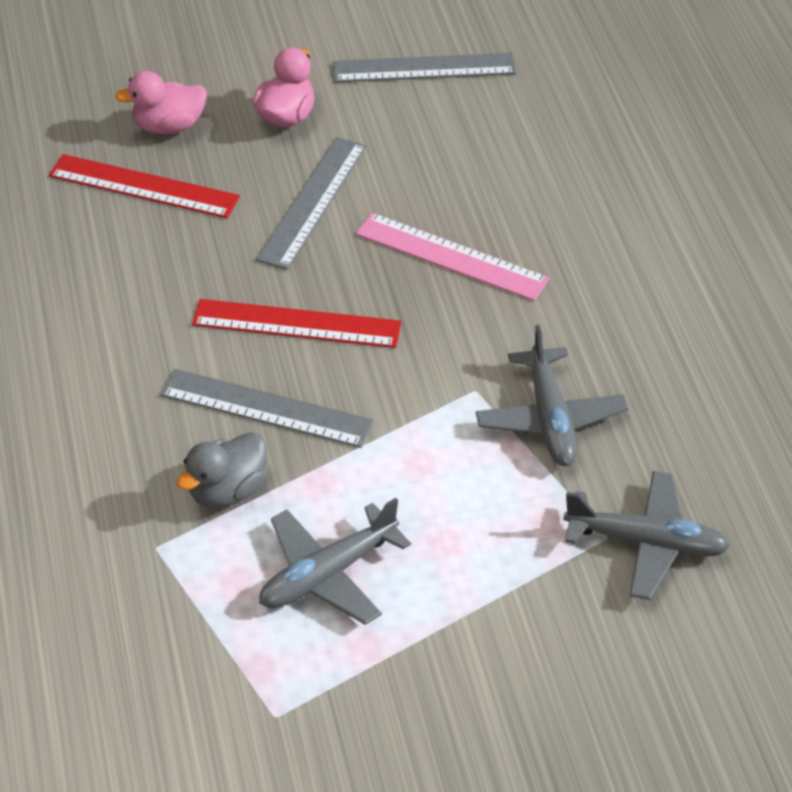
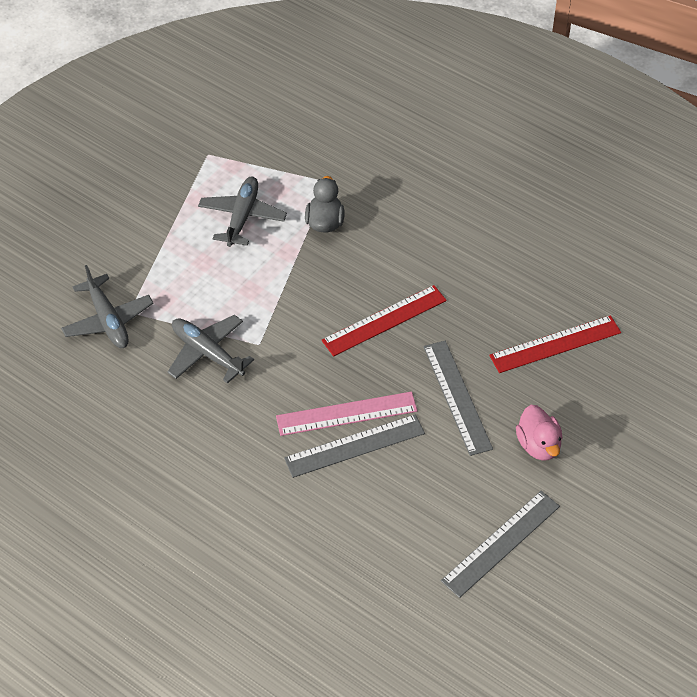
camera: 140 degrees right, 5 degrees up
(169, 126) = (592, 391): pink duck -> none
(266, 408) = (350, 269): grey ruler -> grey ruler (354, 445)
(647, 543) = (108, 320): grey plane -> grey plane turned 90 degrees counterclockwise

